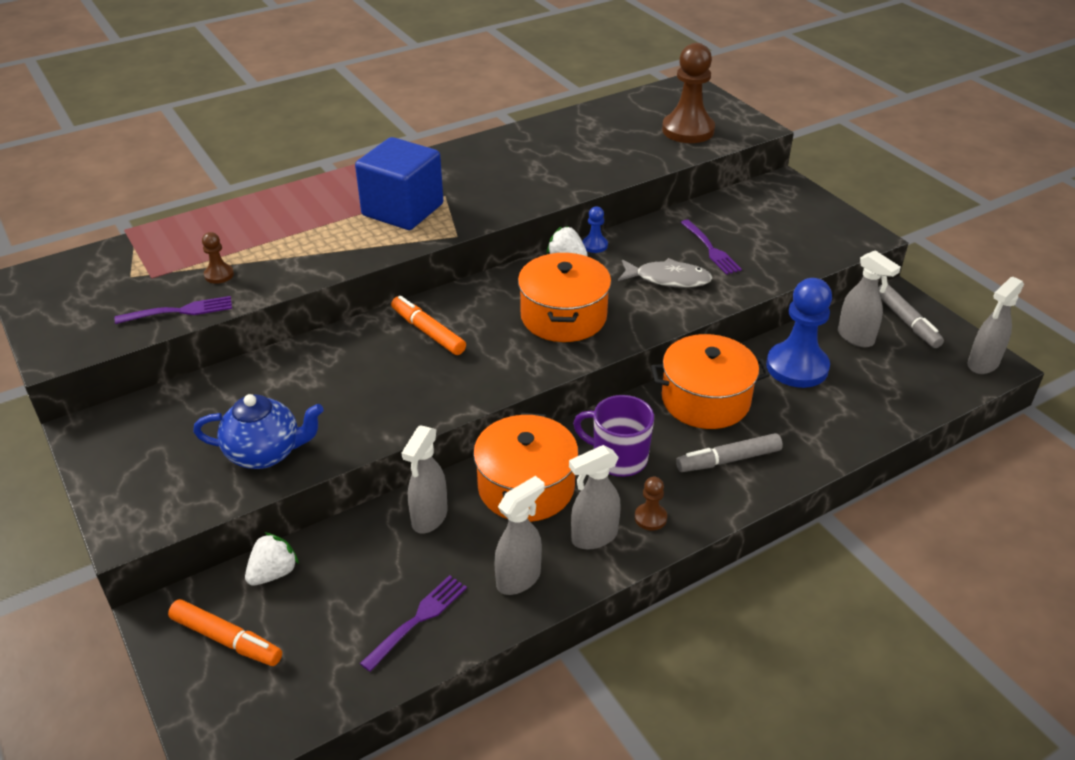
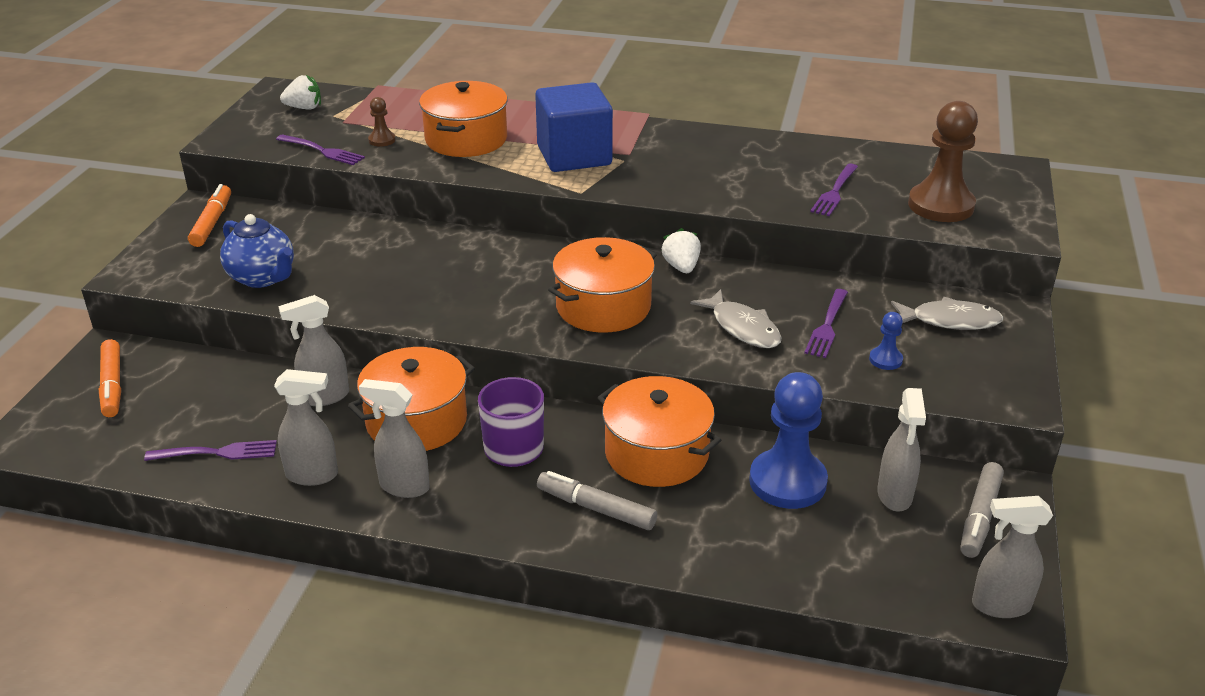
camera: 45 degrees right, 5 degrees down
(273, 573) = (191, 366): white strawberry -> white strawberry (304, 108)
(293, 238) = (466, 139): none -> orange pot
(428, 332) = (486, 261): orange marker -> orange marker (212, 222)
(594, 245) = (724, 269): blue pawn -> blue pawn (885, 360)
(616, 151) = (835, 191): none -> purple fork
(650, 518) = (464, 504): brown pawn -> none
(765, 208) = (950, 321): none -> grey fish

